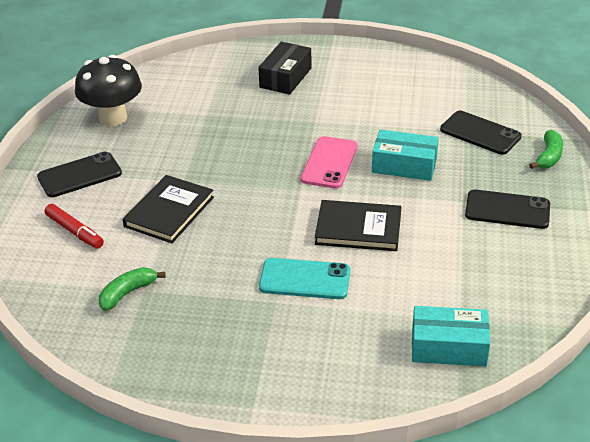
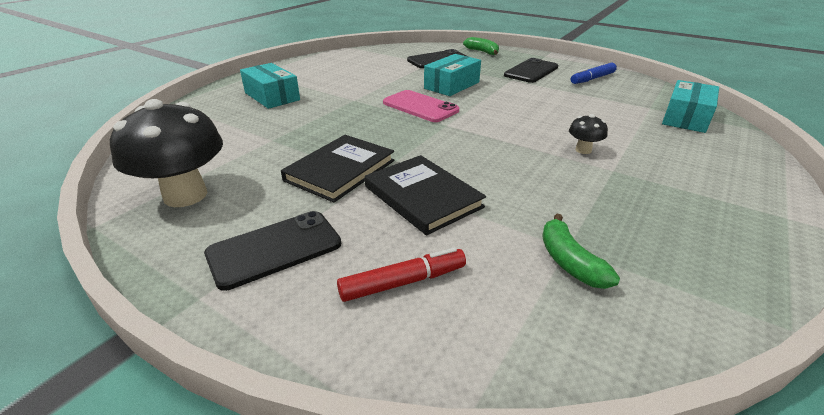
camera: 65 degrees left, 5 degrees down
(79, 175) = (274, 249): black phone -> black phone turned 60 degrees clockwise
(285, 78) = (272, 96): black box -> turquoise box
(304, 279) = (583, 150): turquoise phone -> black mushroom
(358, 229) = (522, 115): black book -> black book (340, 170)
(525, 262) = (592, 79): none -> blue marker

